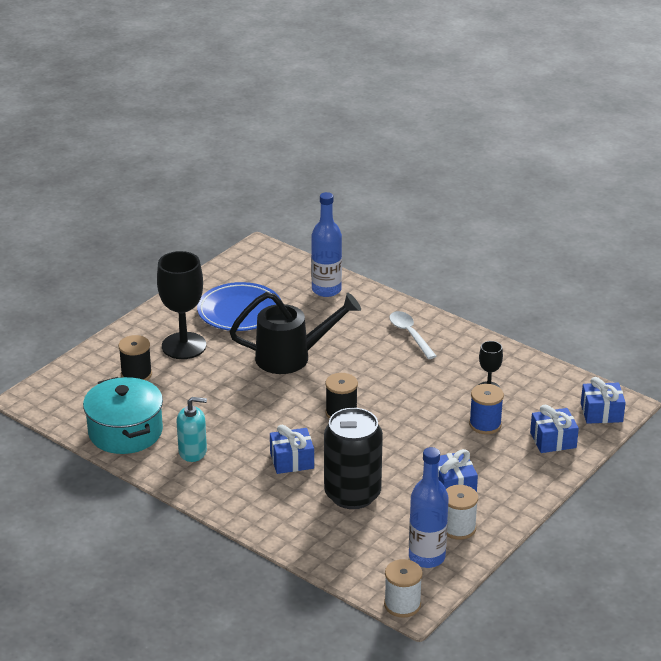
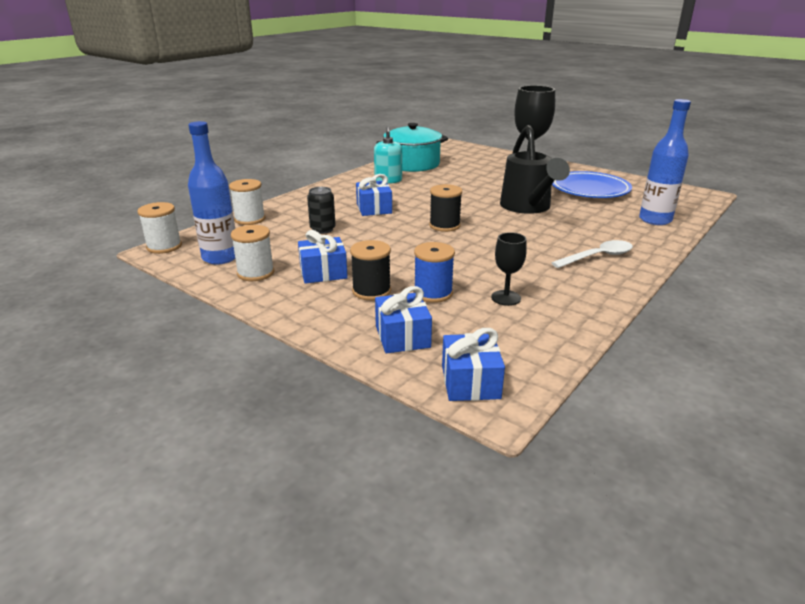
camera: 90 degrees right, 5 degrees down
(136, 374) = (483, 164): black spool -> black spool (371, 291)
(323, 552) = (250, 219): none -> white spool
(352, 494) = (322, 229): black can -> black can, size x0.49

